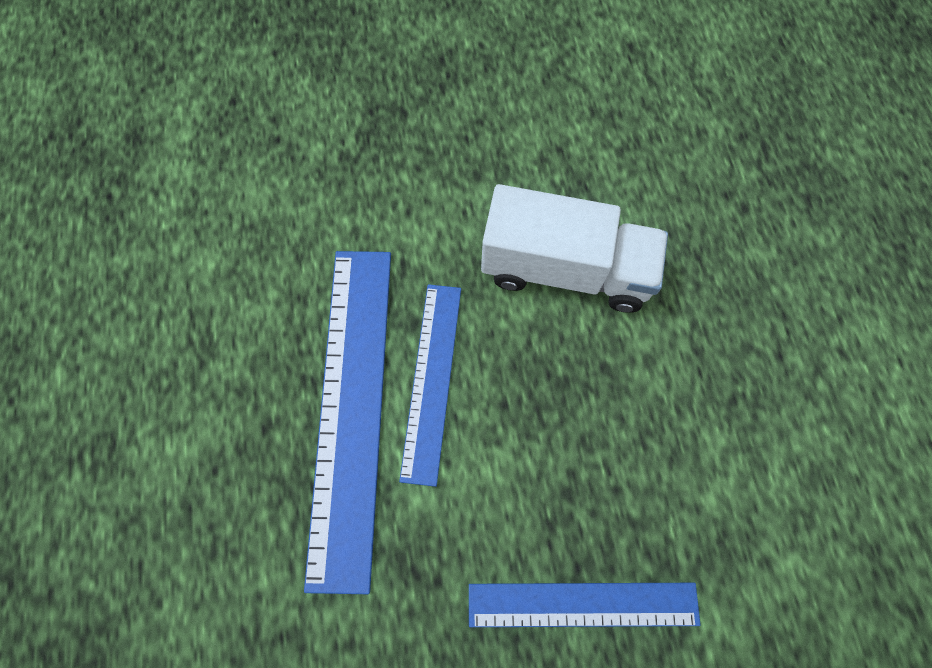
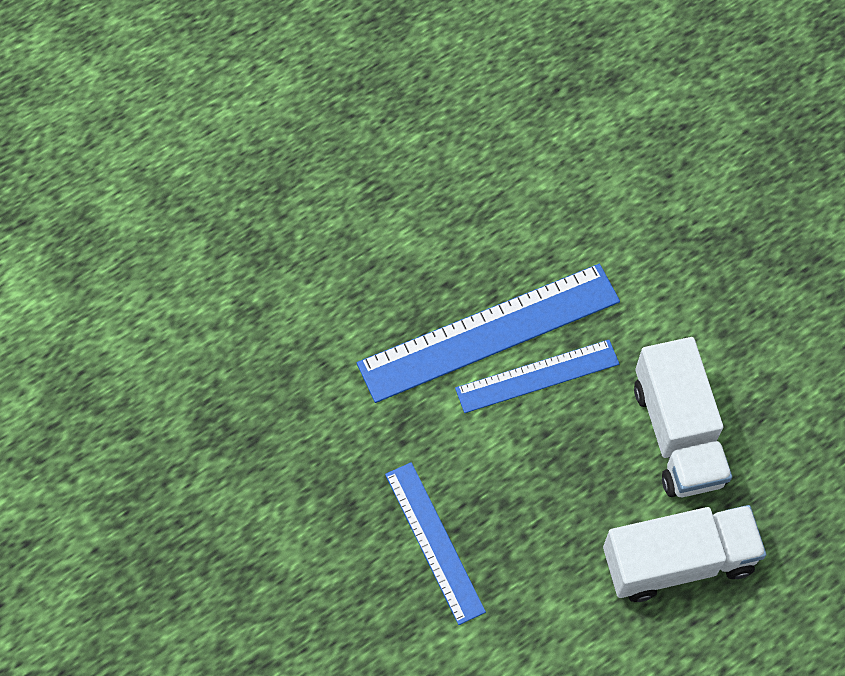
camera: 65 degrees right, 5 degrees down
(707, 338) = (678, 561): none -> white truck

